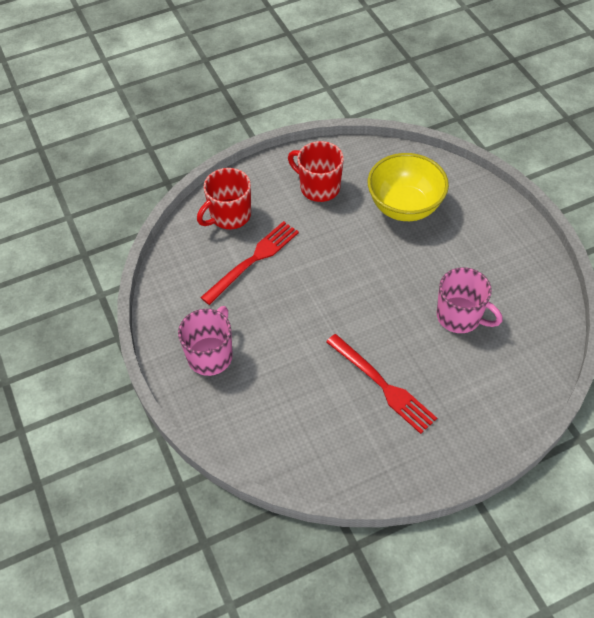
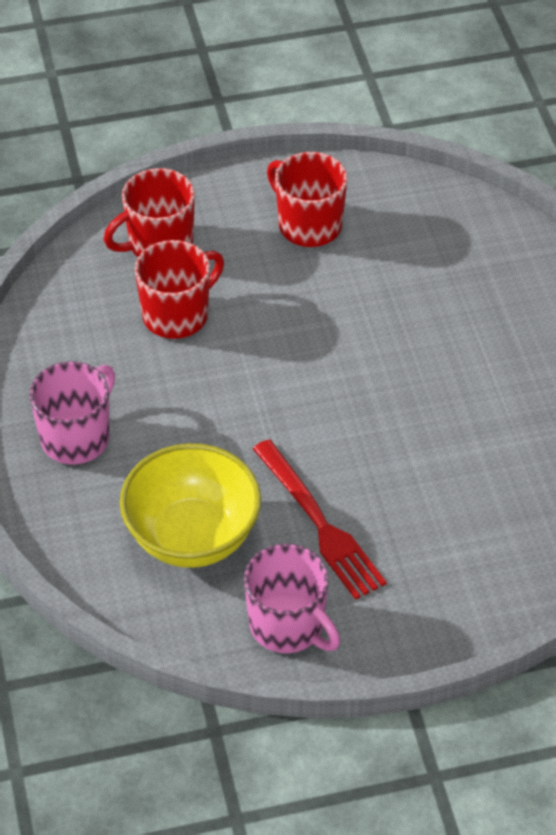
camera: 10 degrees right, 5 degrees down
(253, 260) = (177, 315): red fork -> red mug
(404, 207) = (433, 276): yellow bowl -> yellow bowl (192, 537)
(460, 316) = (467, 449): pink mug -> pink mug (288, 625)

